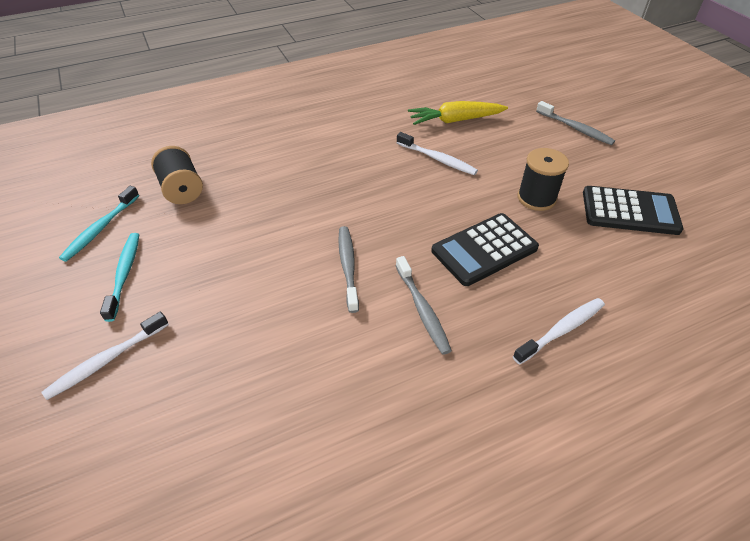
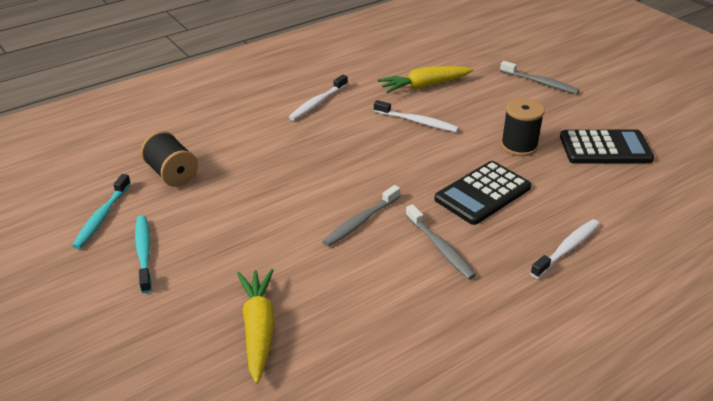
camera: 10 degrees left, 10 degrees down
(106, 360) = (157, 324): white toothbrush -> white toothbrush (317, 103)
(204, 383) = (258, 329): none -> yellow carrot
(348, 267) = (360, 221): grey toothbrush -> grey toothbrush turned 120 degrees counterclockwise

